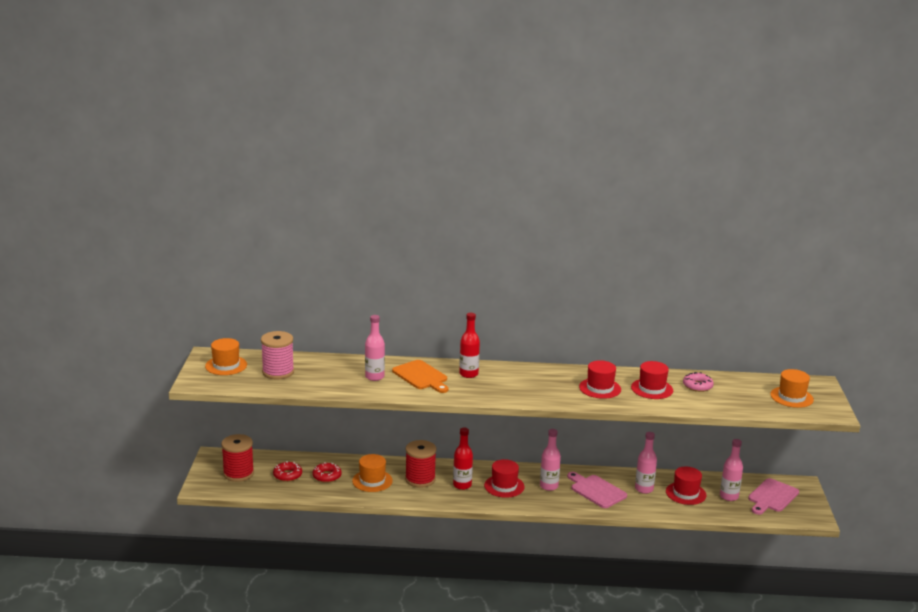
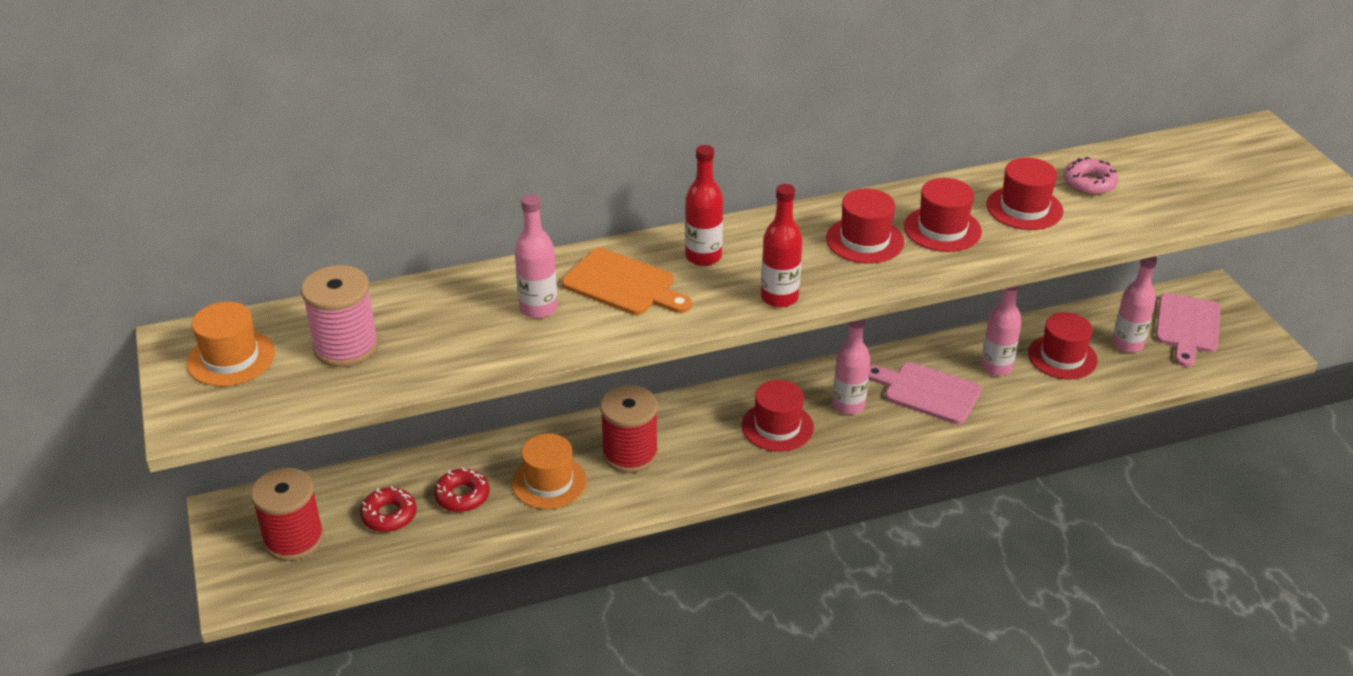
camera: 20 degrees left, 15 degrees up
(462, 485) = (707, 445): red bottle -> red bottle (779, 297)
(555, 384) = (864, 240): none -> red hat
(791, 397) = (1241, 168): orange hat -> none

